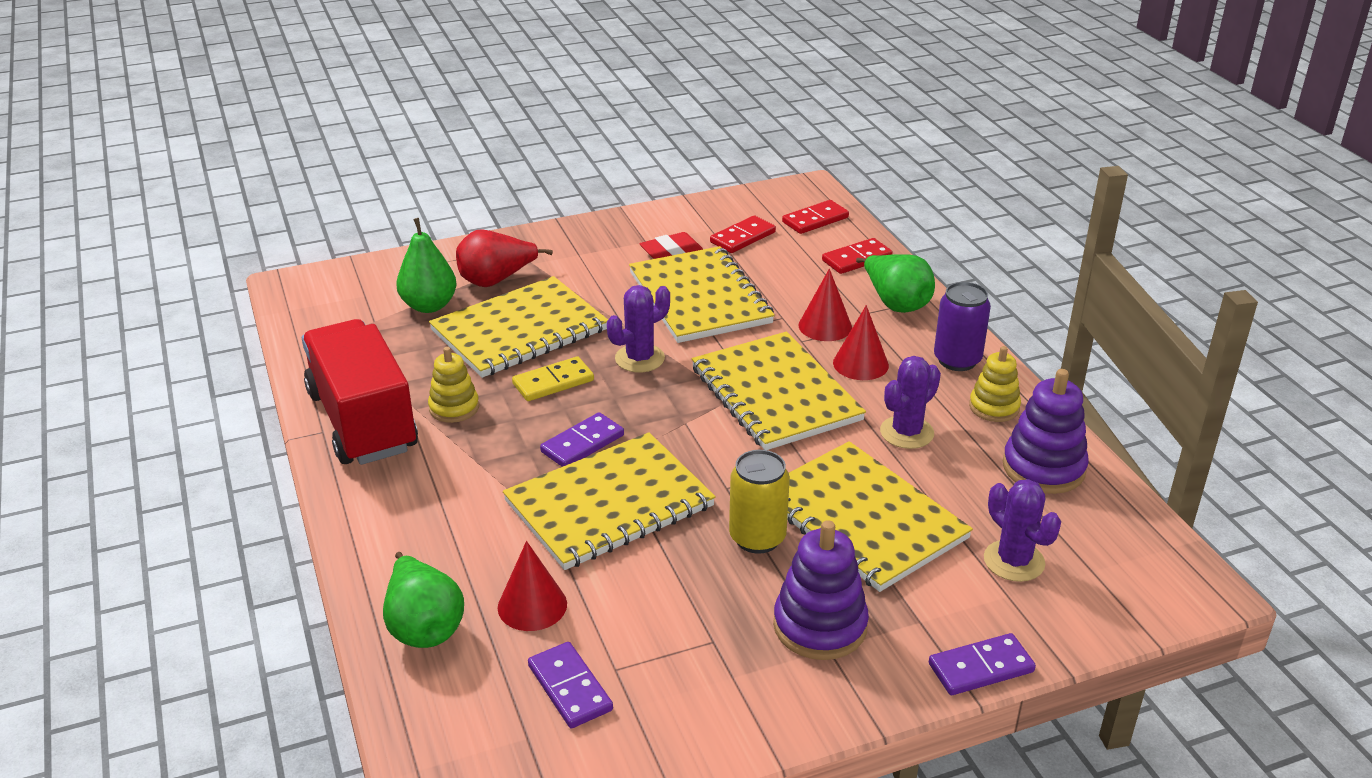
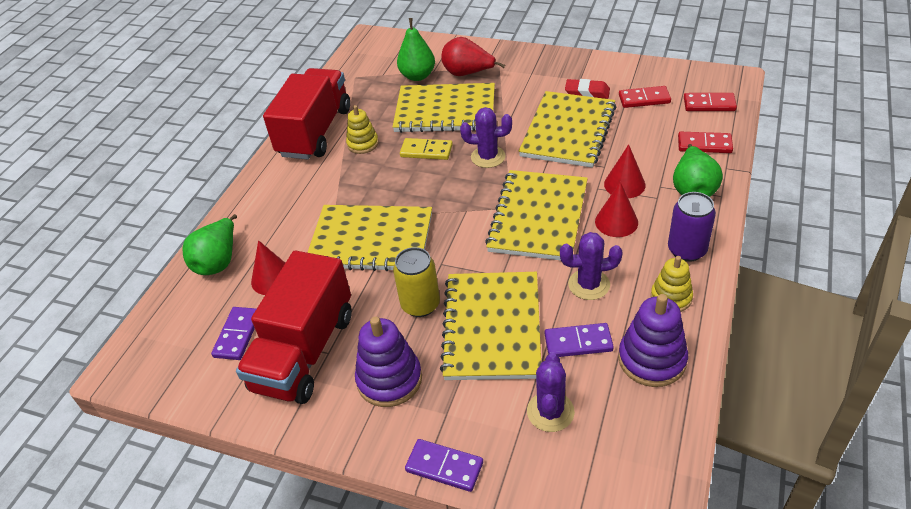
camera: 45 degrees right, 10 degrees up
(582, 443) = (399, 196): purple domino -> purple domino (578, 342)
(683, 656) = (304, 352): none -> red truck

